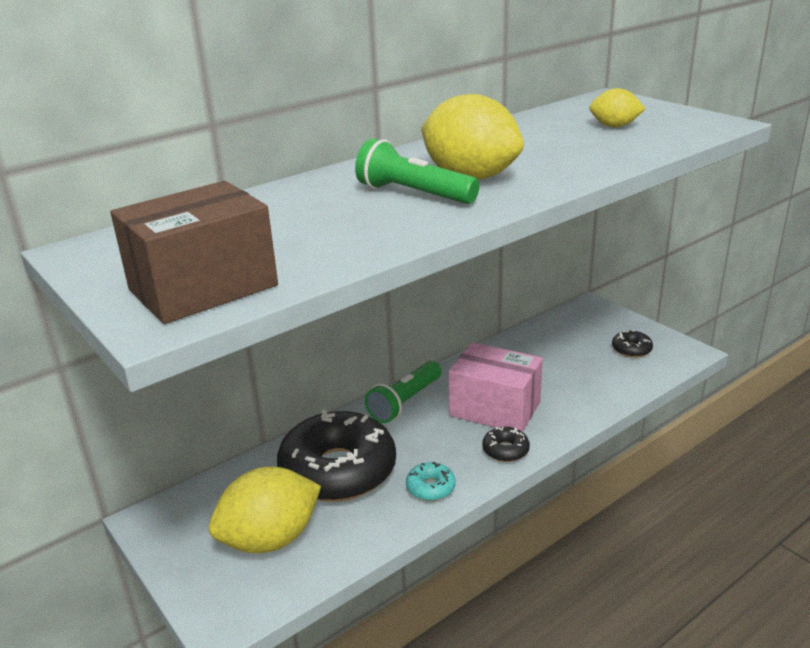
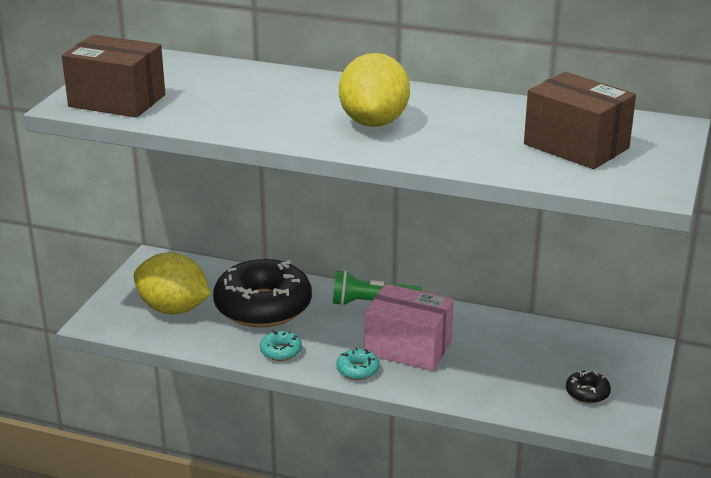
camera: 55 degrees right, 0 degrees up
(413, 194) = (318, 113): green flashlight -> none
(495, 409) = (408, 347): pink box -> pink box turned 60 degrees counterclockwise
(505, 450) = (358, 370): black donut -> turquoise donut
(614, 126) = (576, 146): yellow lemon -> brown box

